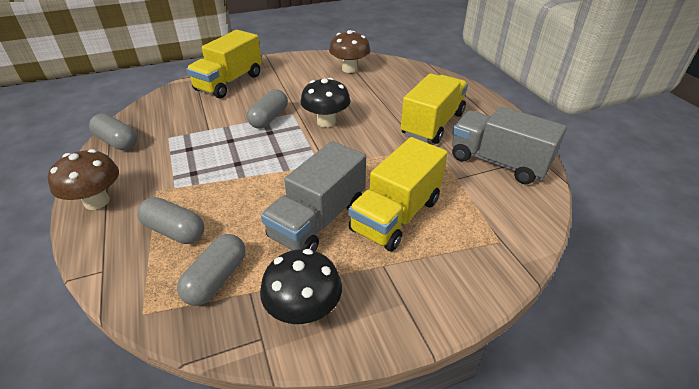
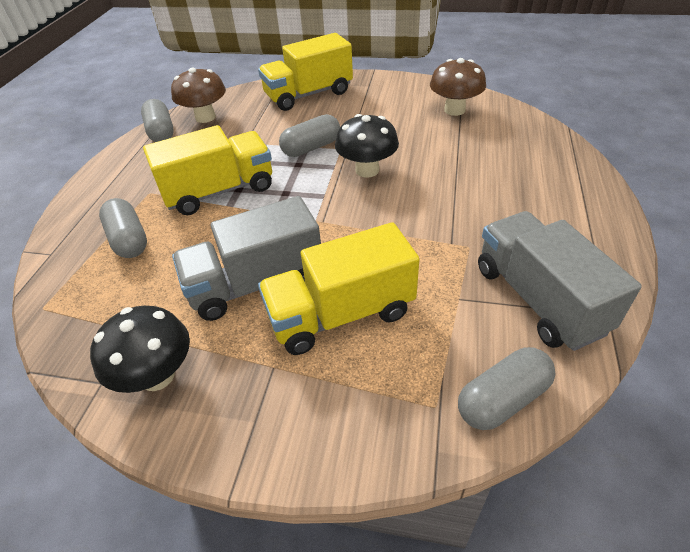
camera: 35 degrees right, 5 degrees up
(97, 201) = (99, 186): brown mushroom -> brown mushroom (205, 117)
(216, 279) = (118, 303): grey capsule -> grey capsule (502, 399)
(432, 124) = (494, 214): yellow truck -> yellow truck (219, 191)

